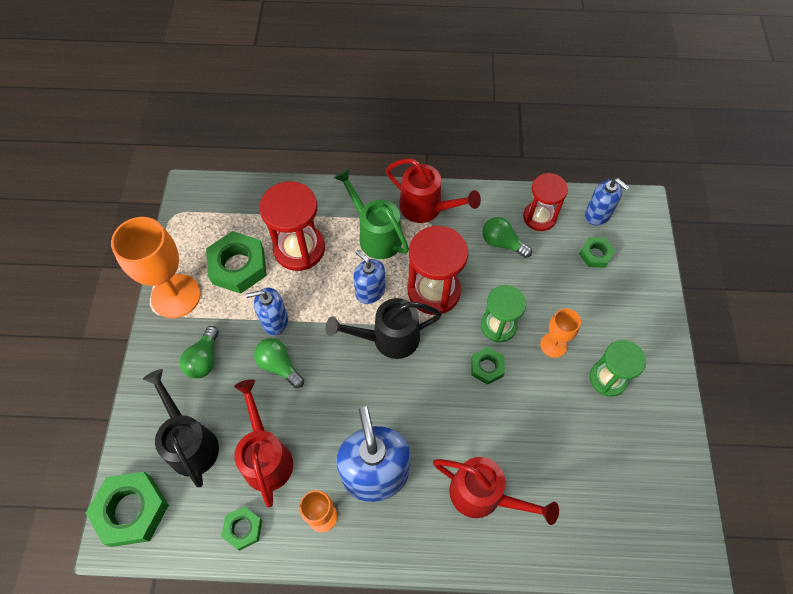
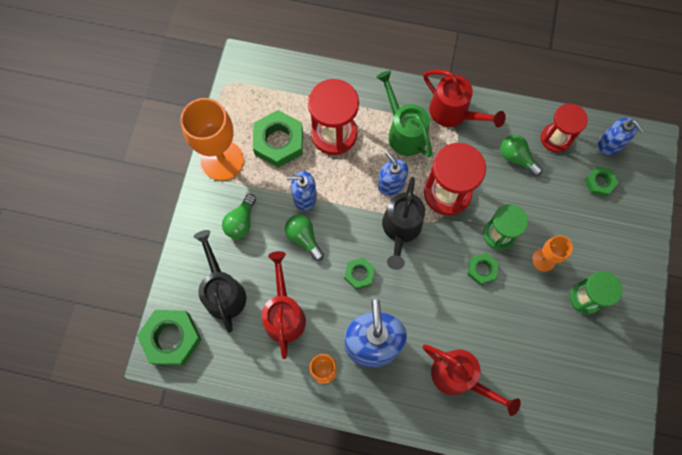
camera: 10 degrees right, 10 degrees up
(243, 529) = (259, 369): green nut -> green nut (359, 274)
(388, 338) = (400, 230): black watering can -> black watering can turned 75 degrees counterclockwise

